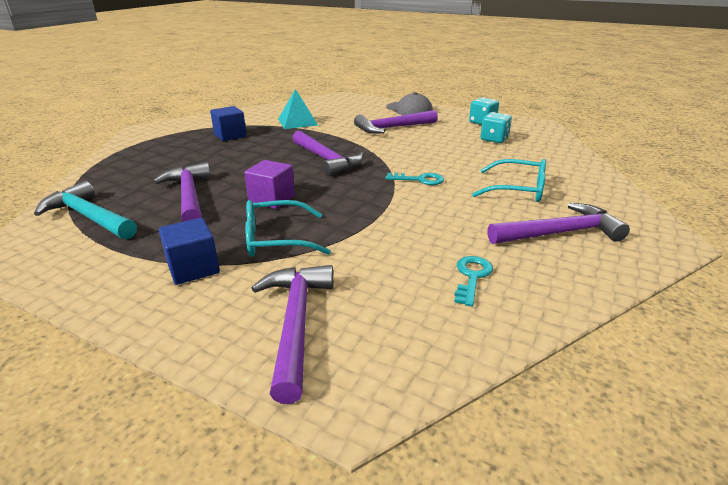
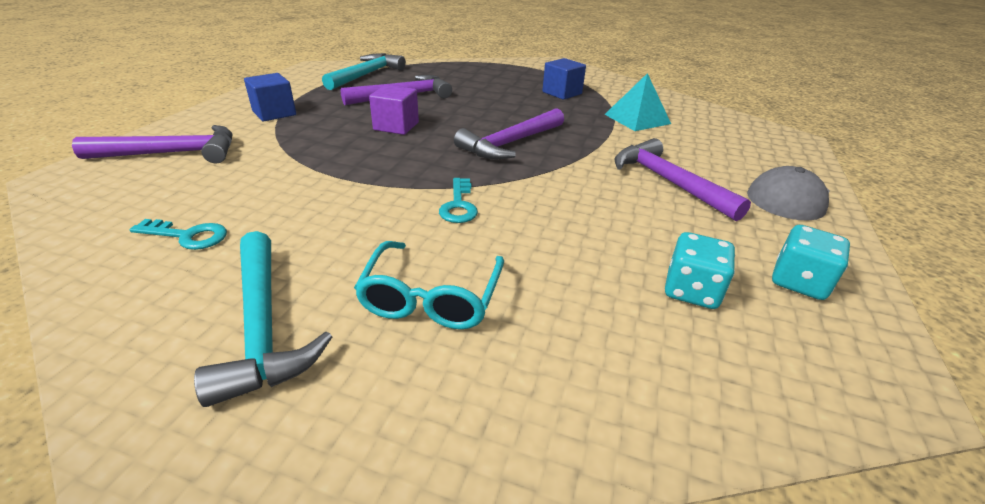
camera: 80 degrees right, 5 degrees up
(277, 239) = (311, 136): turquoise glasses -> none
(560, 233) = (263, 326): purple hammer -> turquoise hammer

